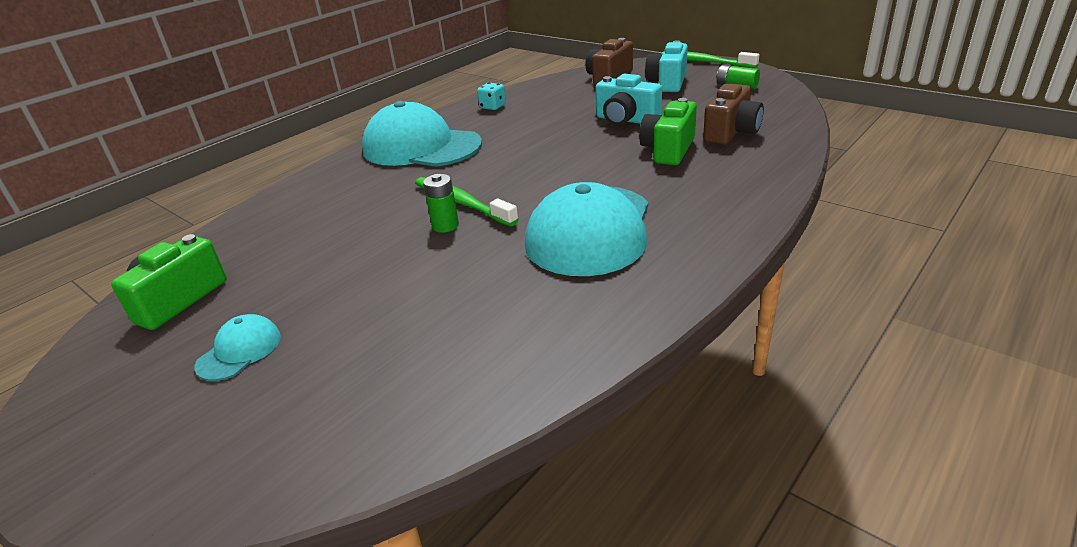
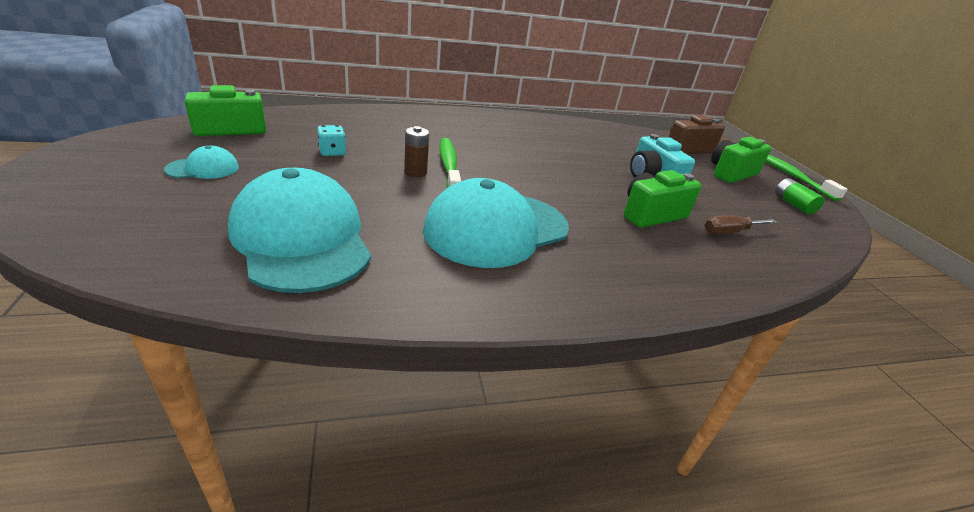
camera: 30 degrees right, 0 degrees up
(421, 147) = (484, 125): turquoise cap -> turquoise cap (301, 238)
(445, 226) = (415, 172): green battery -> brown battery
(492, 107) = (569, 126): turquoise dice -> turquoise dice (332, 152)
(667, 83) = (731, 173): turquoise camera -> green camera
(731, 132) = (729, 232): brown camera -> brown screwdriver

